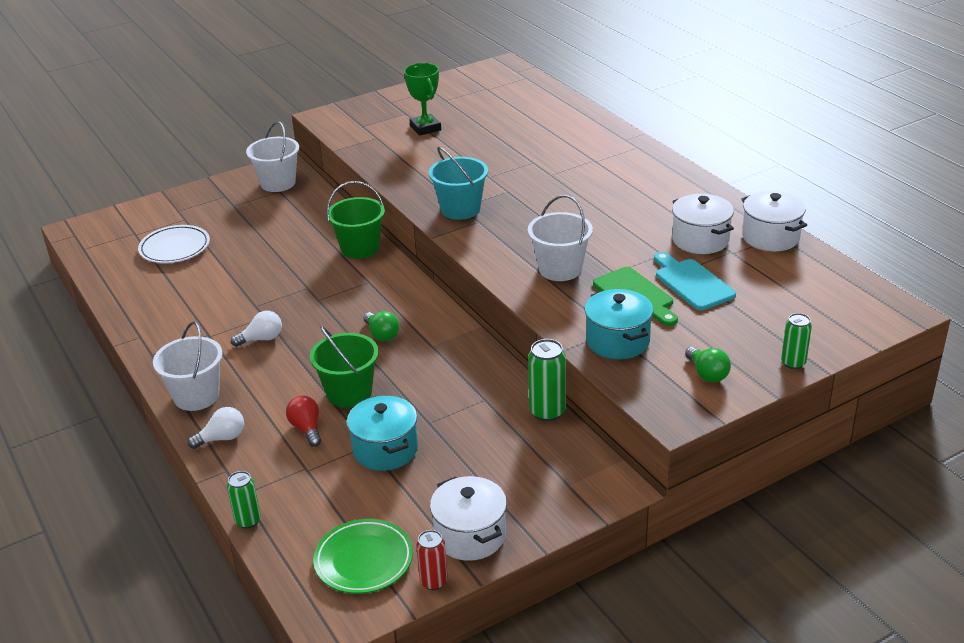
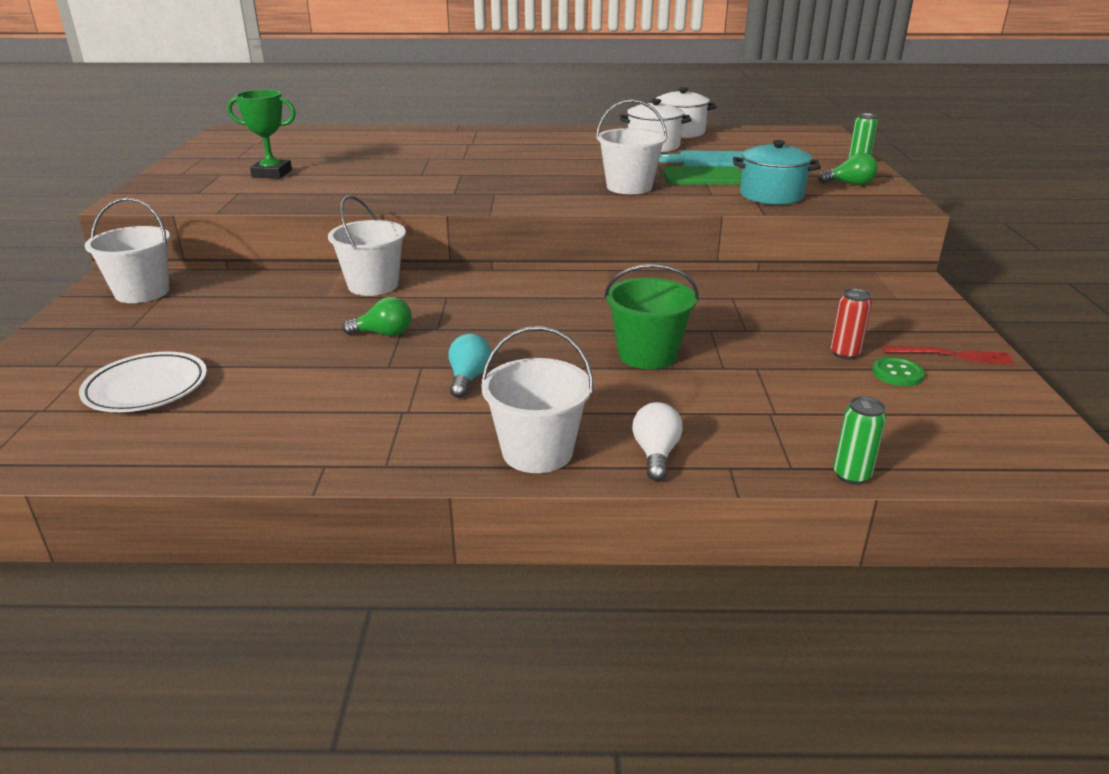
camera: 60 degrees left, 5 degrees down
(262, 339) = (468, 378): white light bulb -> turquoise light bulb
(306, 429) = (692, 394): red light bulb -> none
(360, 248) = (373, 285): green bucket -> white bucket
(364, 560) = (968, 418): green plate -> none
(381, 335) = (558, 314): green light bulb -> green light bulb (384, 334)
(385, 450) = (774, 361): turquoise pot -> none
(412, 513) = (897, 373): none -> green button
(434, 582) = (1021, 390): red can -> red can (845, 354)
(460, 209) = (459, 194): turquoise bucket -> none
(470, 535) = (952, 355): white pot -> red fork
(547, 412) = (779, 279): green can -> none

